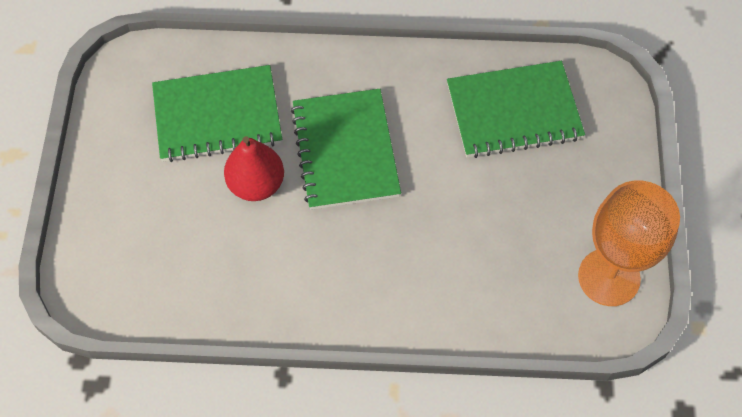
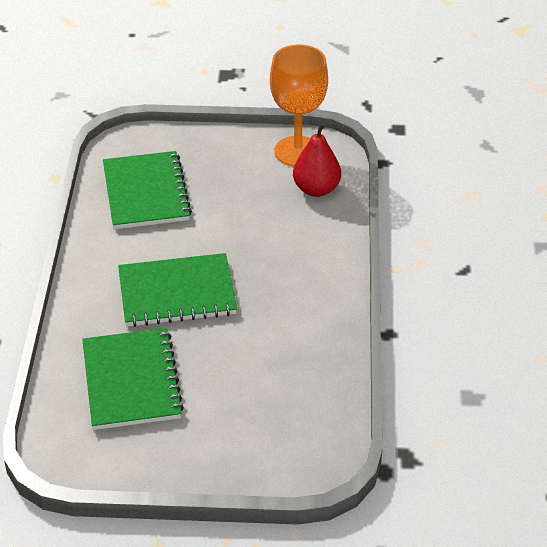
camera: 90 degrees left, 20 degrees down
(256, 184) = (208, 350): red pear -> red pear (316, 189)

